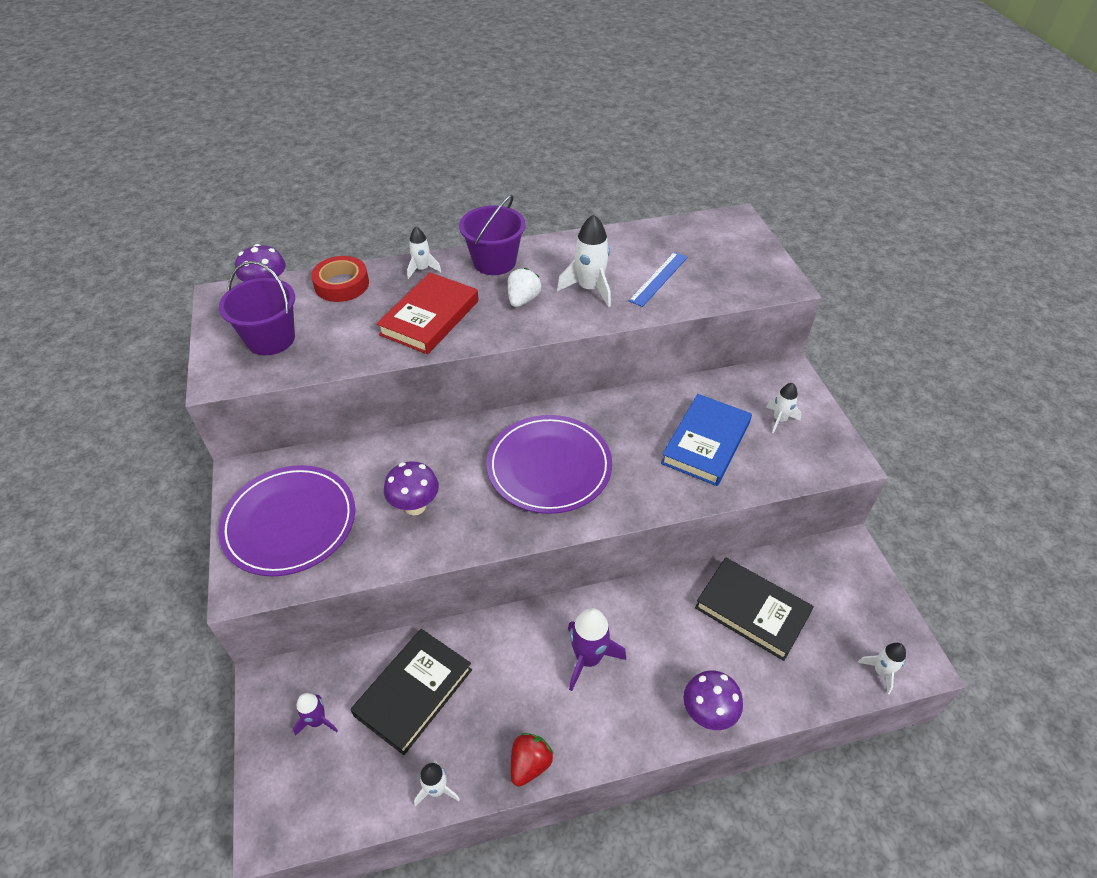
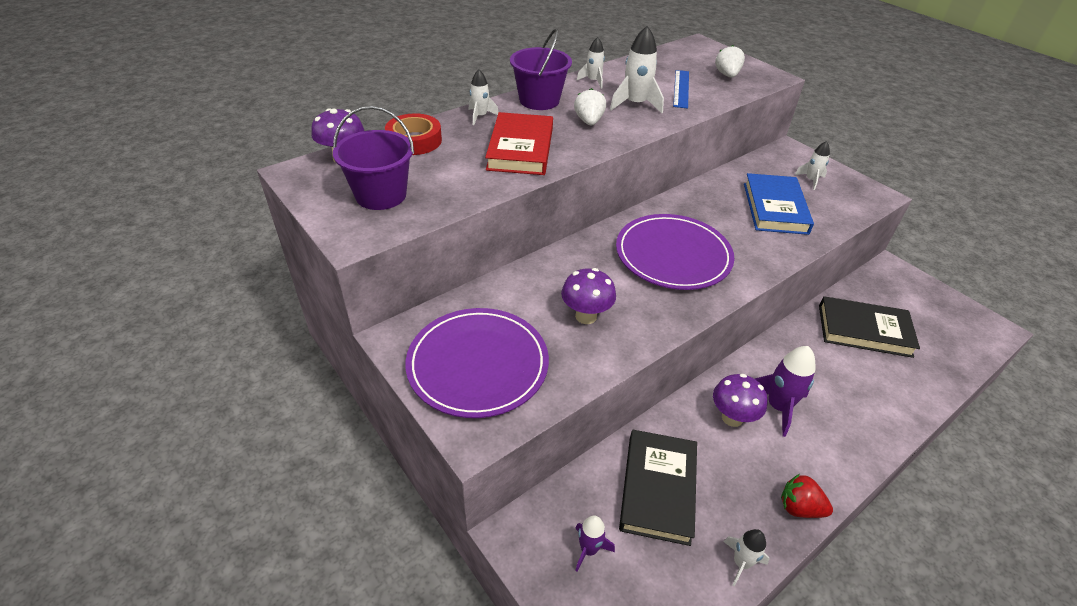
camera: 25 degrees left, 5 degrees down
(530, 764) = (799, 508): red strawberry -> red strawberry turned 75 degrees counterclockwise
(707, 713) = (895, 414): purple mushroom -> purple mushroom (732, 418)
(729, 271) = (727, 75): none -> white strawberry
(881, 671) = (978, 342): white rocket -> white rocket (593, 81)

